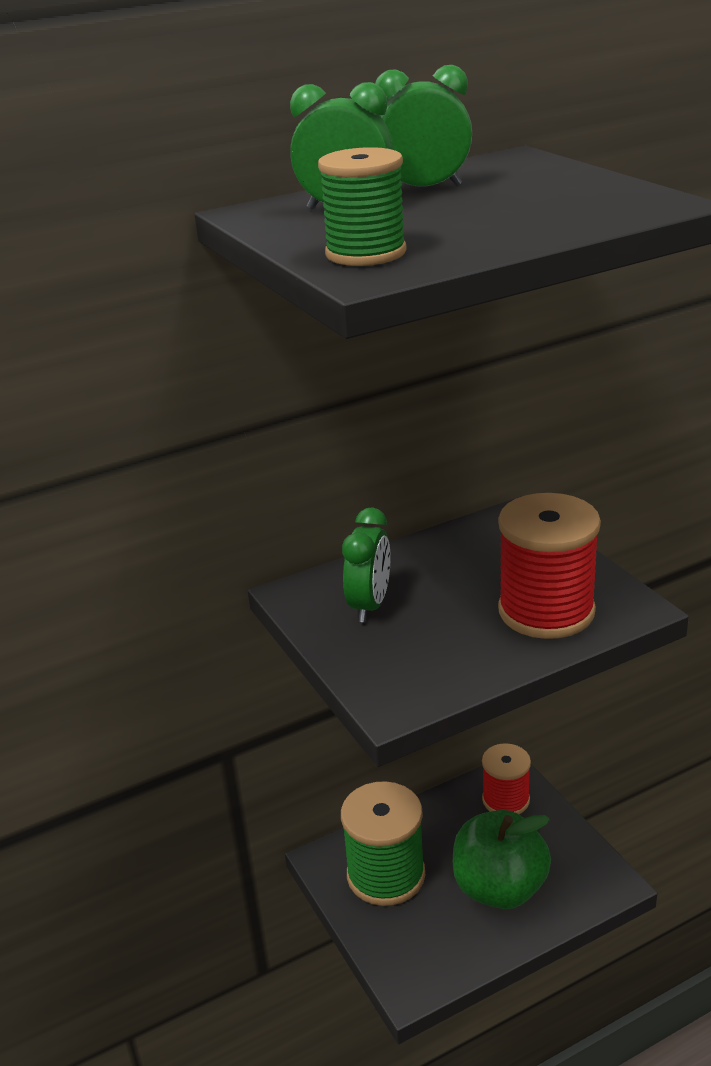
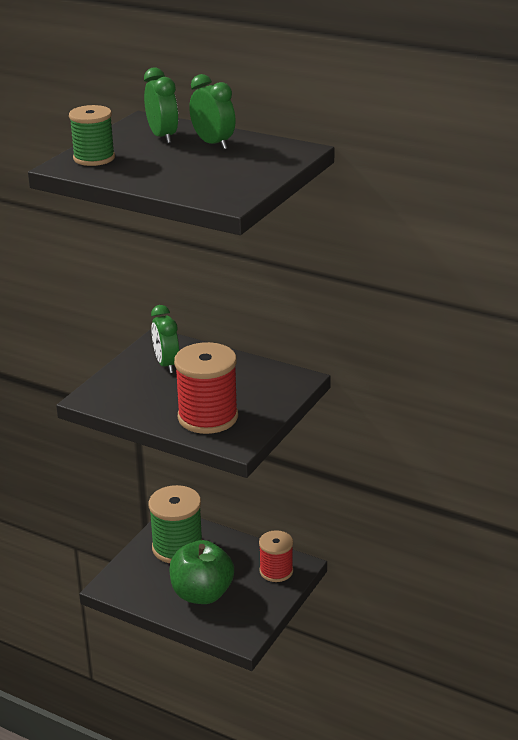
camera: 55 degrees right, 0 degrees up
(370, 605) = (166, 364): green clock -> green clock turned 90 degrees clockwise

